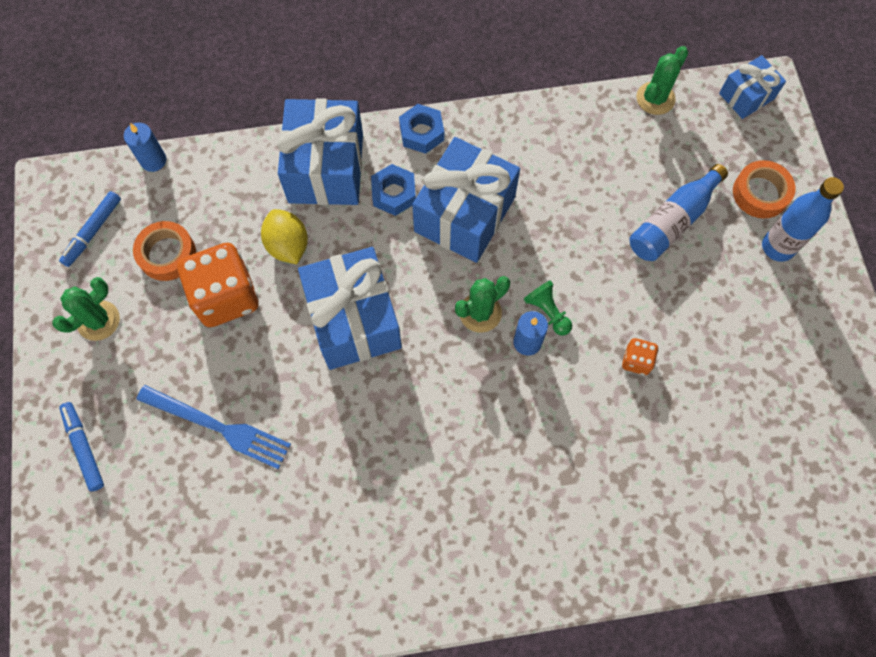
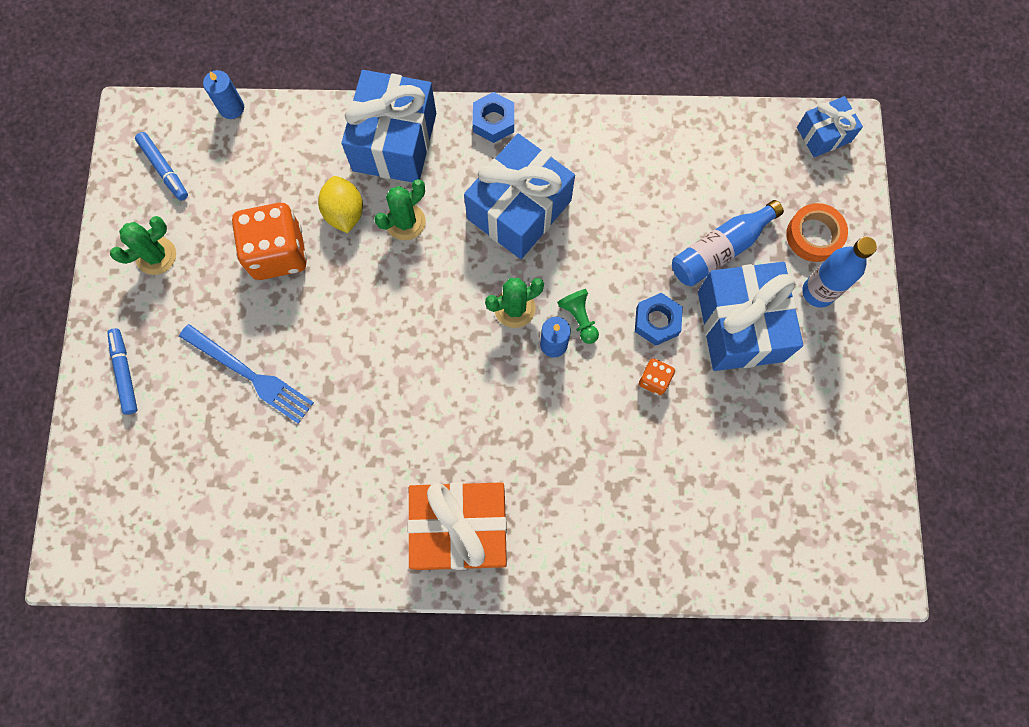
camera: 10 degrees right, 5 degrees up
(93, 232) = (164, 169): blue marker -> blue marker turned 75 degrees counterclockwise
(167, 254) = (230, 202): orange tape -> none
(354, 320) = (394, 295): blue gift -> blue gift (740, 326)
(394, 193) = (455, 178): blue nut -> blue nut (657, 321)
(470, 550) = (460, 529): none -> orange gift
(655, 98) = (731, 122): green cactus -> green cactus (405, 222)

